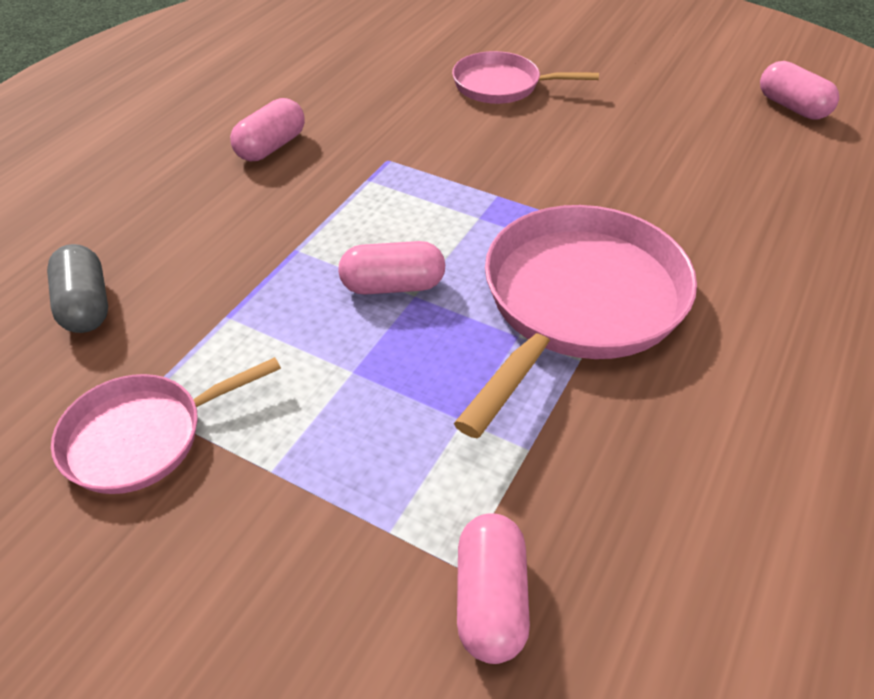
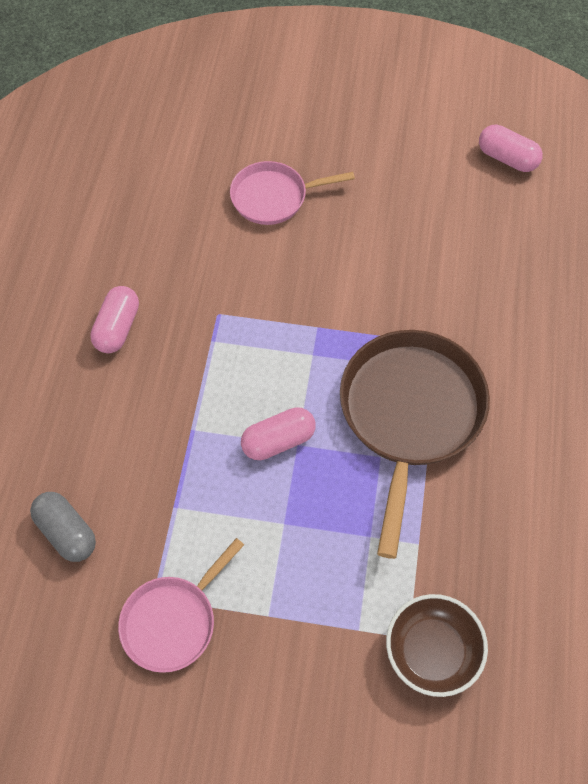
camera: 20 degrees left, 15 degrees up
(490, 600) = (432, 651): pink capsule -> brown bowl
(578, 303) = (410, 415): pink pan -> brown pan

